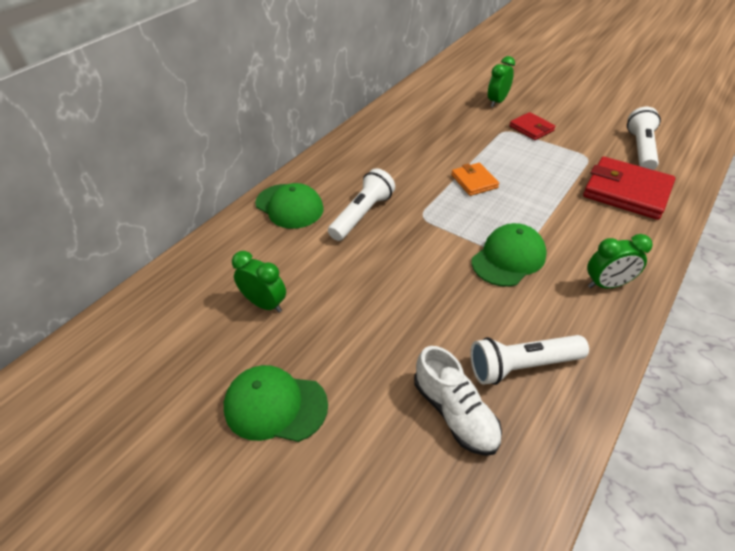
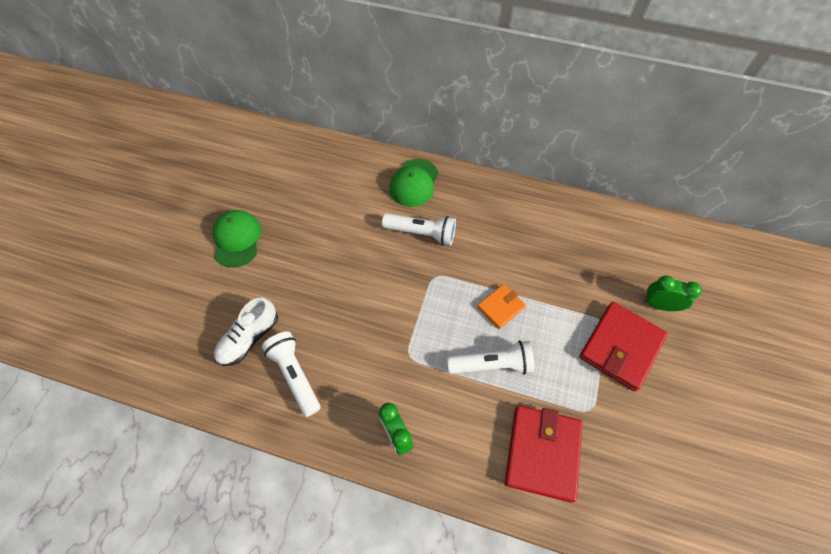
camera: 70 degrees right, 15 degrees up
(265, 304) = (312, 205): green clock -> none
(508, 258) = (405, 351): green cap -> none
(531, 128) = (620, 347): red wallet -> red wallet, size x1.82
(640, 149) = (635, 470): white flashlight -> white flashlight (492, 364)

